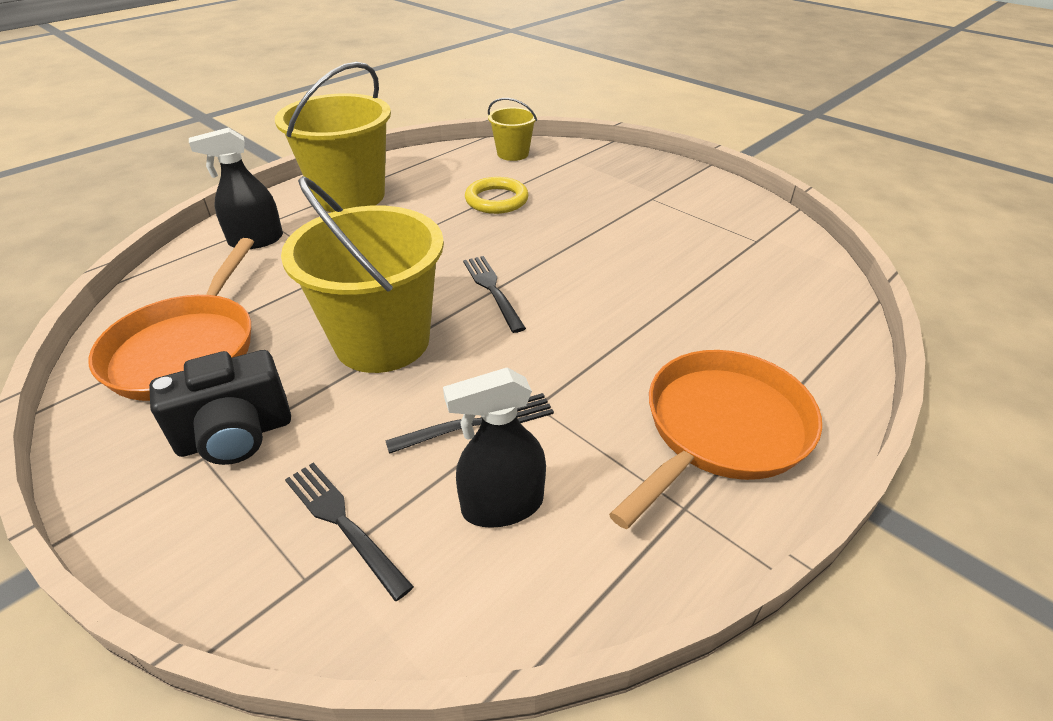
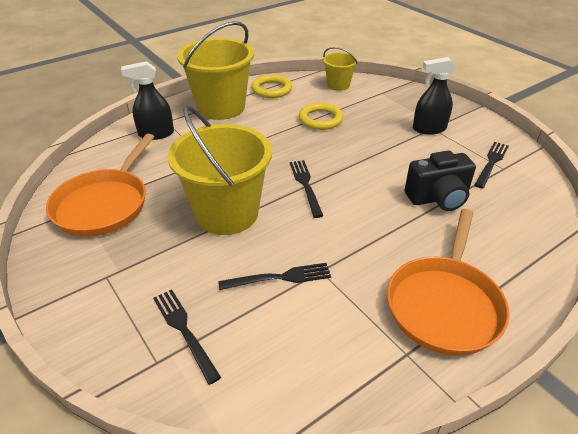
camera: 10 degrees right, 0 degrees up
(236, 435) = (127, 265): black camera -> black camera (438, 198)
(419, 166) = (271, 89): none -> yellow ring
(502, 505) = (285, 334): black spray bottle -> black spray bottle (429, 129)
(721, 430) = (444, 304): orange pan -> orange pan turned 150 degrees clockwise
(739, 234) = (491, 162): none -> black fork

